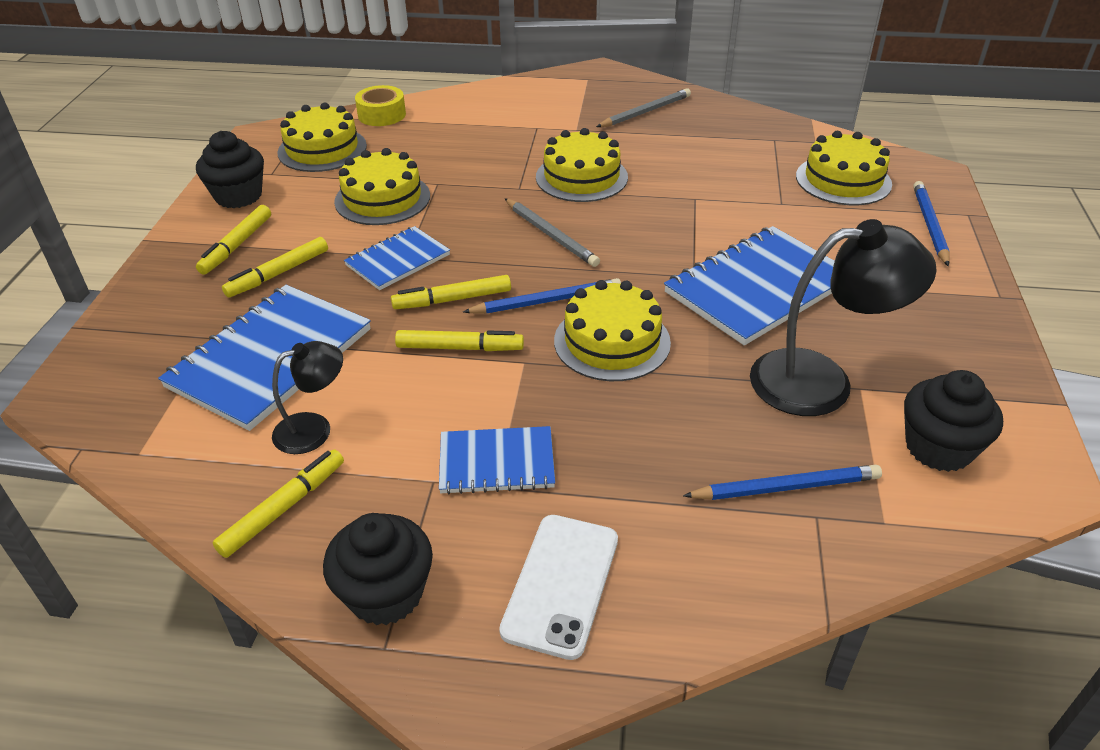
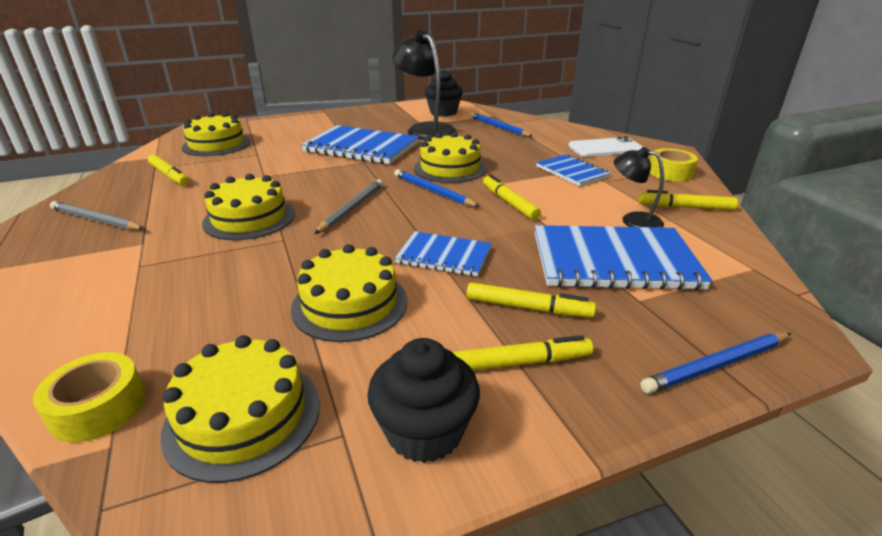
camera: 120 degrees left, 10 degrees down
(385, 593) = (670, 173): black cupcake -> yellow tape
(452, 299) = (466, 219): yellow marker -> yellow marker (169, 175)
(930, 225) = (264, 124): blue pencil -> blue pencil (716, 365)

